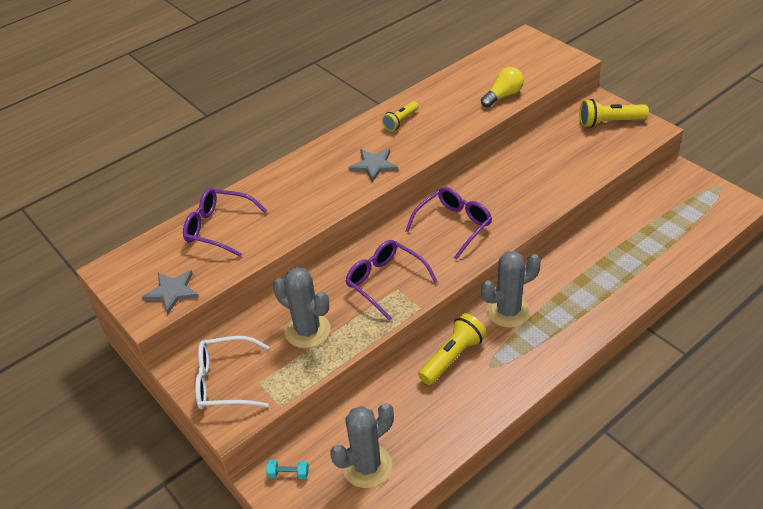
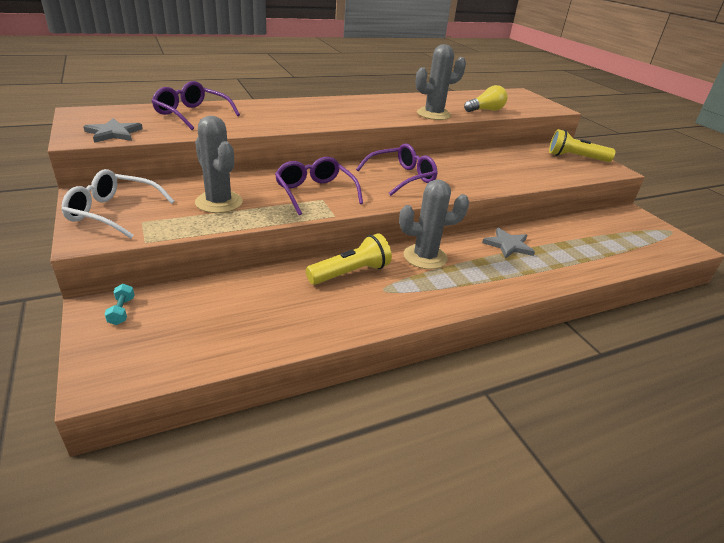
camera: 10 degrees right, 10 degrees down
(288, 473) = (122, 311): turquoise dumbbell -> turquoise dumbbell turned 60 degrees clockwise
(367, 466) = (203, 329): grey cactus -> grey cactus (433, 114)
(374, 165) = (350, 116): grey star -> grey star (508, 245)
(400, 121) = (390, 103): yellow flashlight -> none

